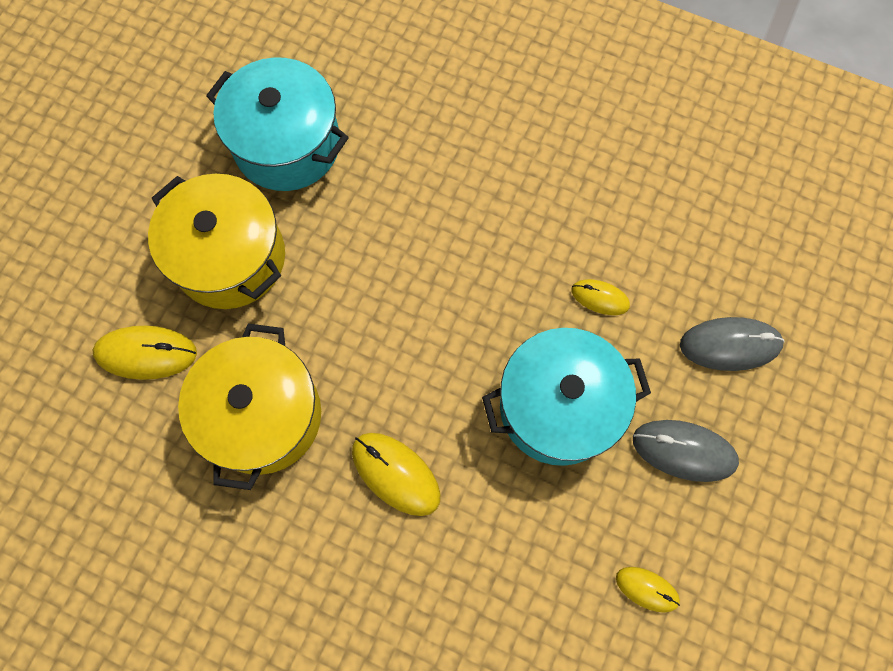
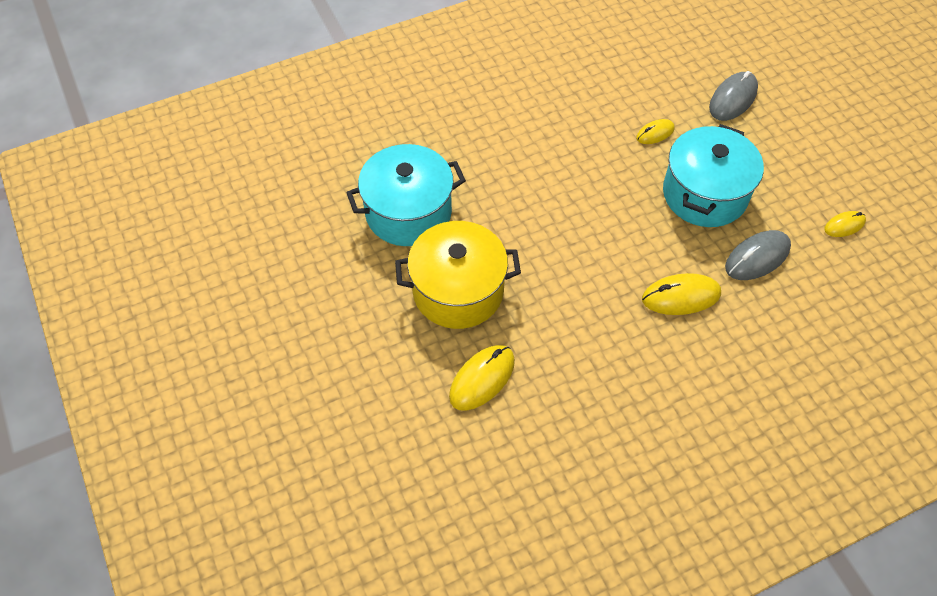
camera: 50 degrees left, 15 degrees down
(263, 415) = (583, 341): yellow pot -> none
(684, 451) = (777, 157): grey mouse -> grey mouse (757, 257)

